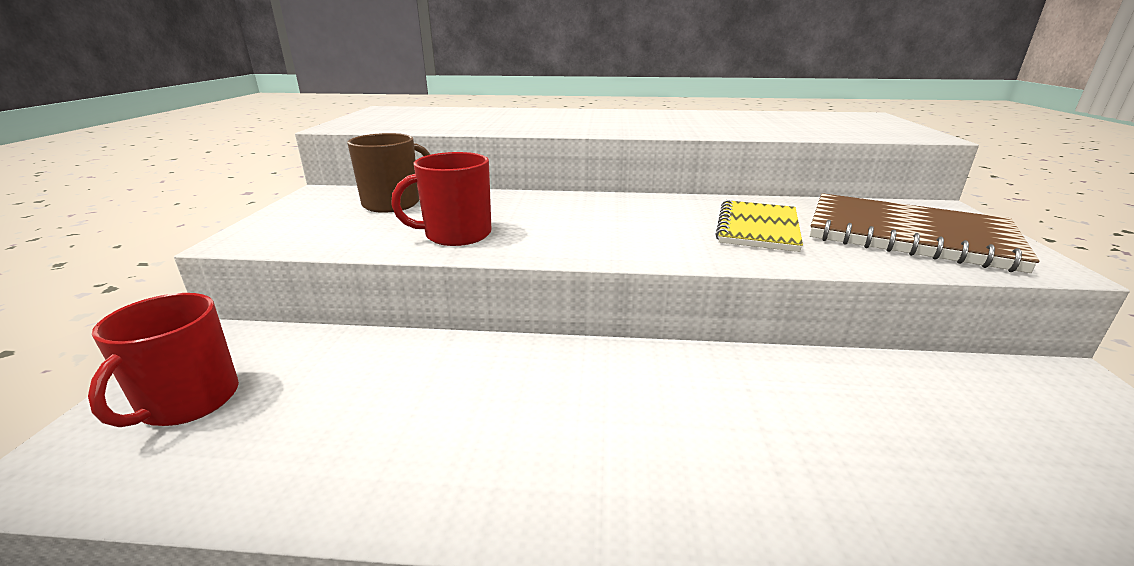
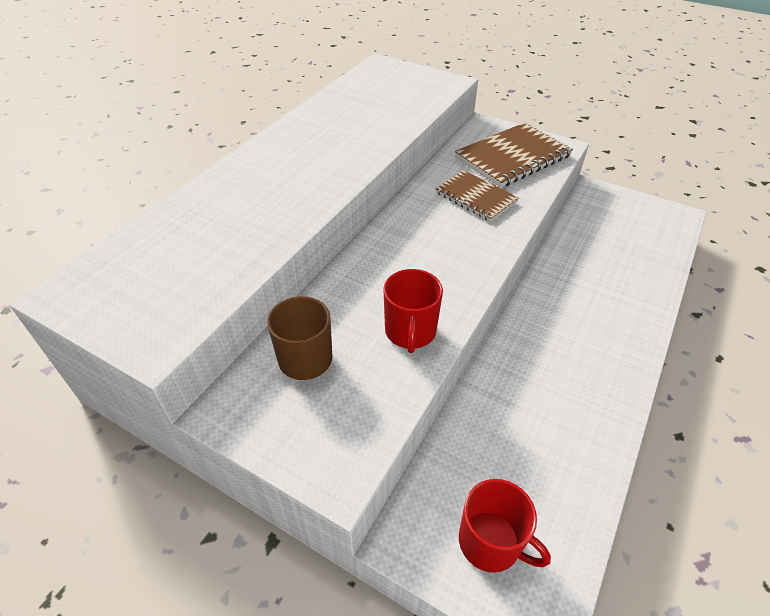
camera: 65 degrees left, 20 degrees up
(757, 228) = (476, 197): yellow notebook -> brown notebook

